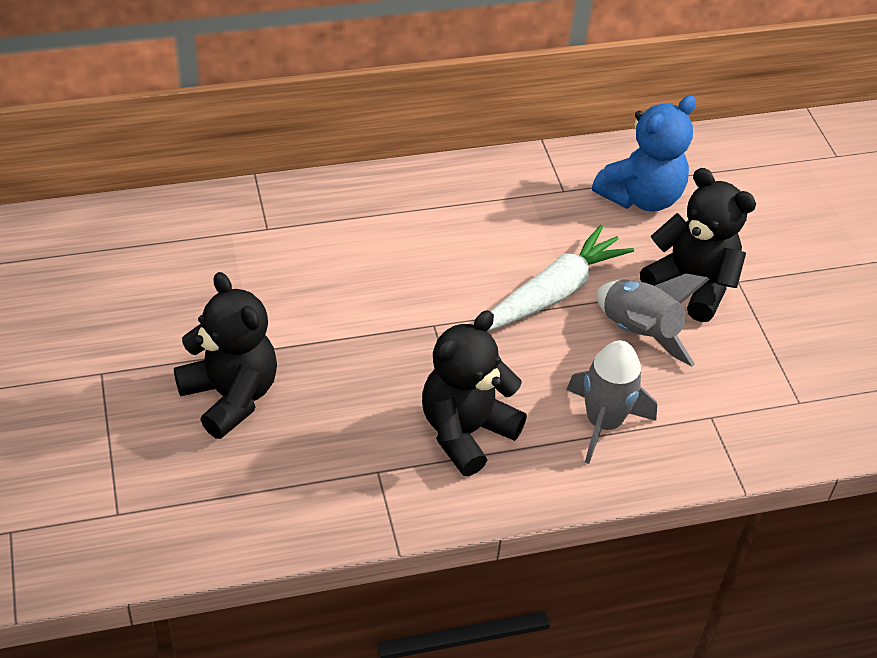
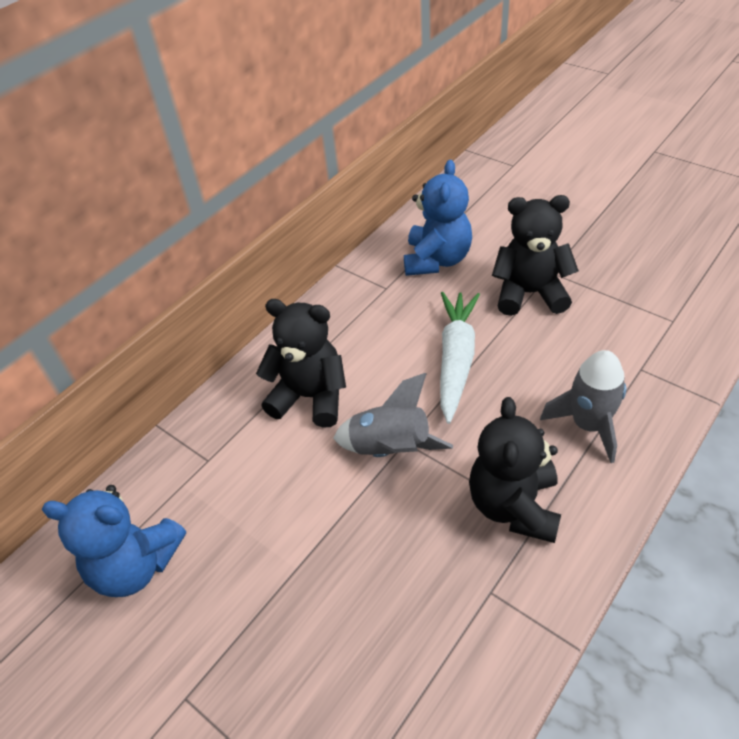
camera: 30 degrees left, 0 degrees up
(146, 265) = (136, 565): none -> blue teddy bear
(230, 396) = (316, 625): black teddy bear -> black teddy bear (310, 397)
(639, 333) = (536, 346): grey rocket -> grey rocket (390, 449)

